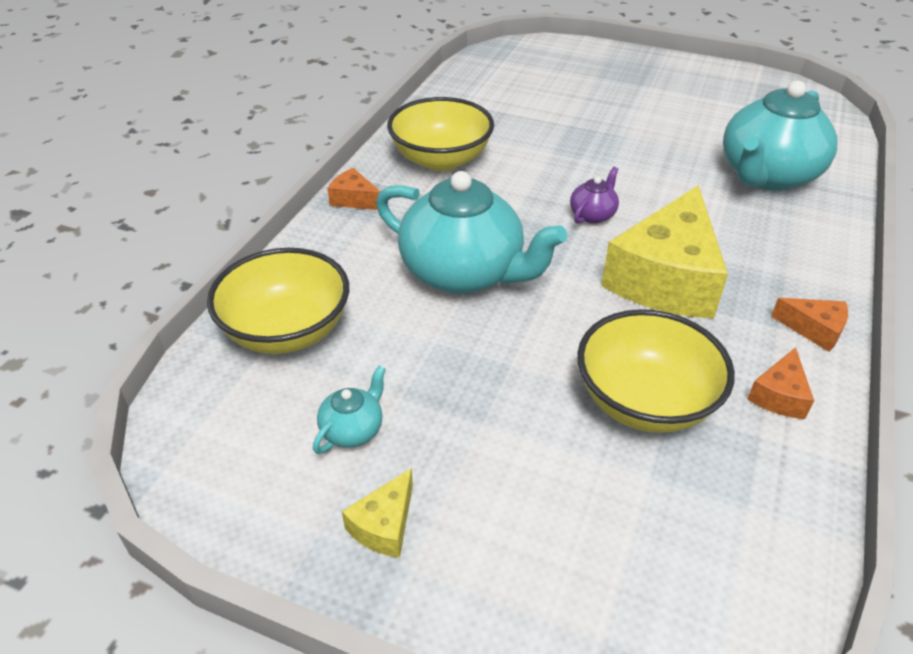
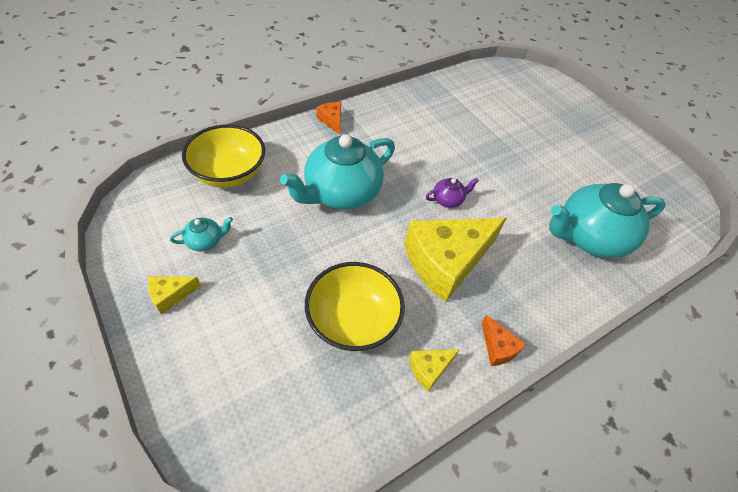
camera: 30 degrees right, 10 degrees up
(441, 159) = (401, 121): yellow bowl -> none
(463, 273) = (341, 193): turquoise teapot -> turquoise teapot turned 75 degrees clockwise
(779, 395) = (429, 369): orange cheese -> yellow cheese

